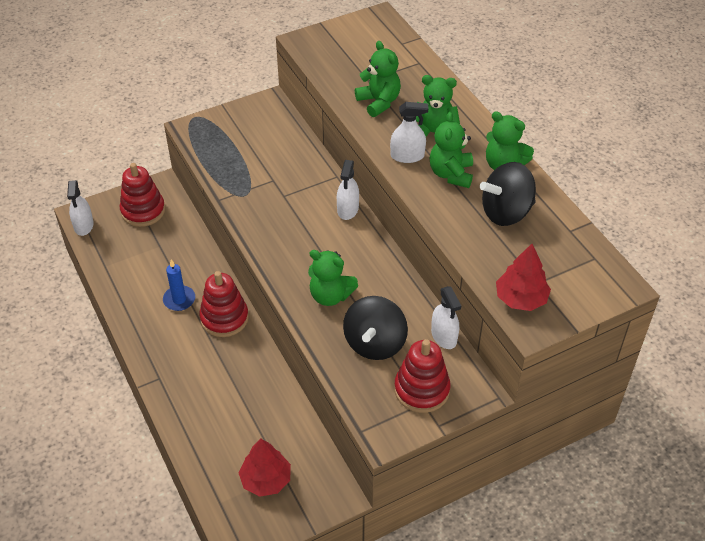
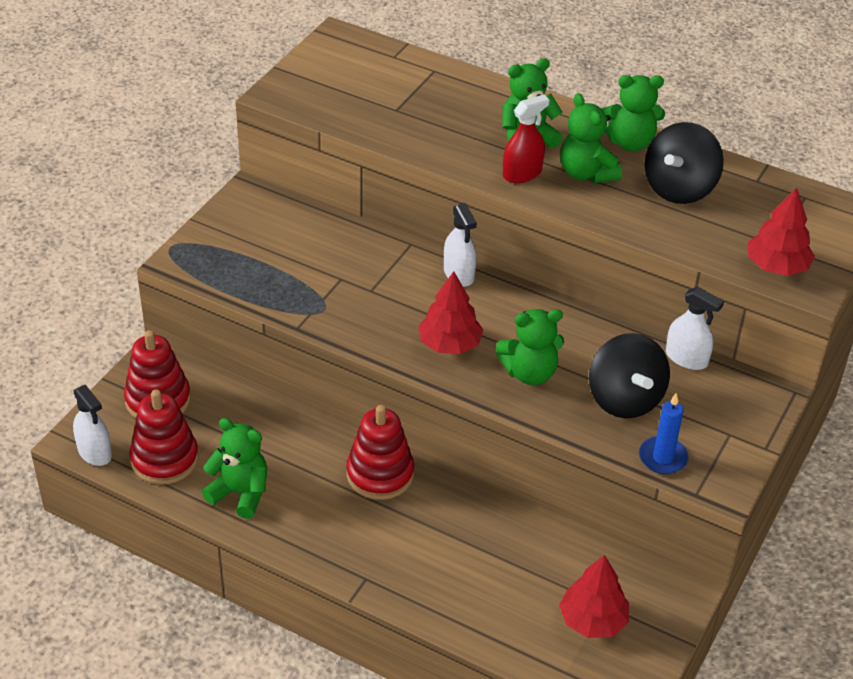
camera: 35 degrees left, 5 degrees down
(179, 299) = (305, 480): blue candle -> blue candle (662, 458)
(298, 253) = (450, 344): none -> red tree
(379, 102) = (433, 129): green teddy bear -> green teddy bear (240, 493)
(407, 156) = (522, 173): white spray bottle -> red spray bottle
(421, 390) = (716, 422): red stacking toy -> red stacking toy (164, 459)

